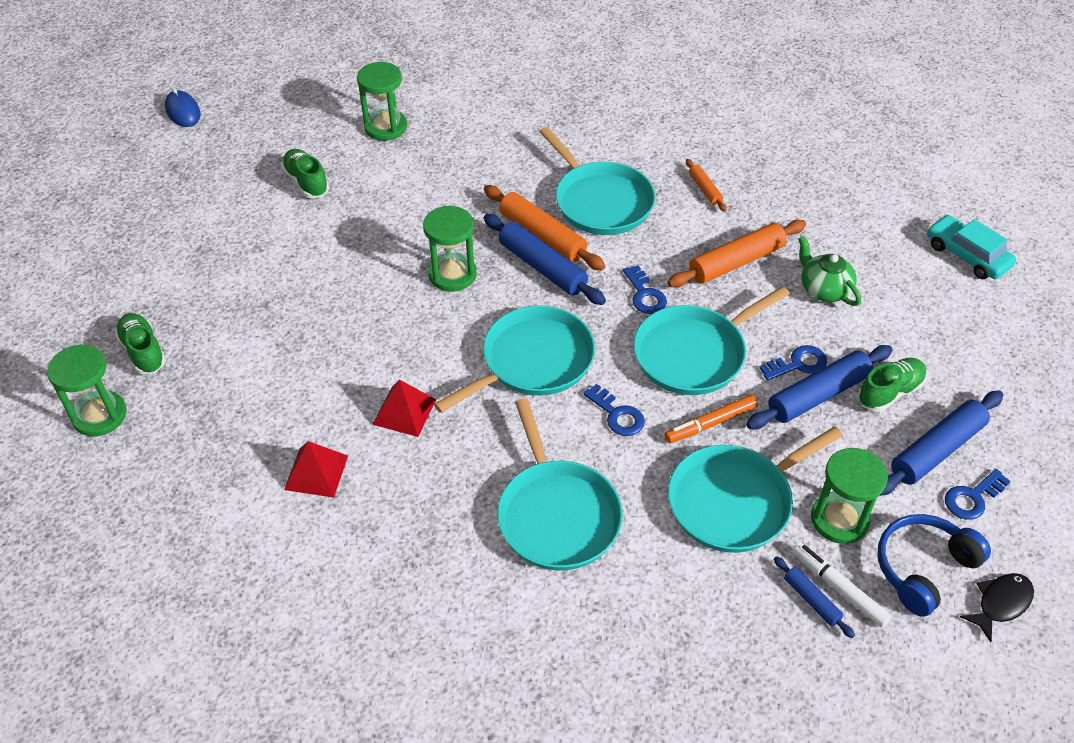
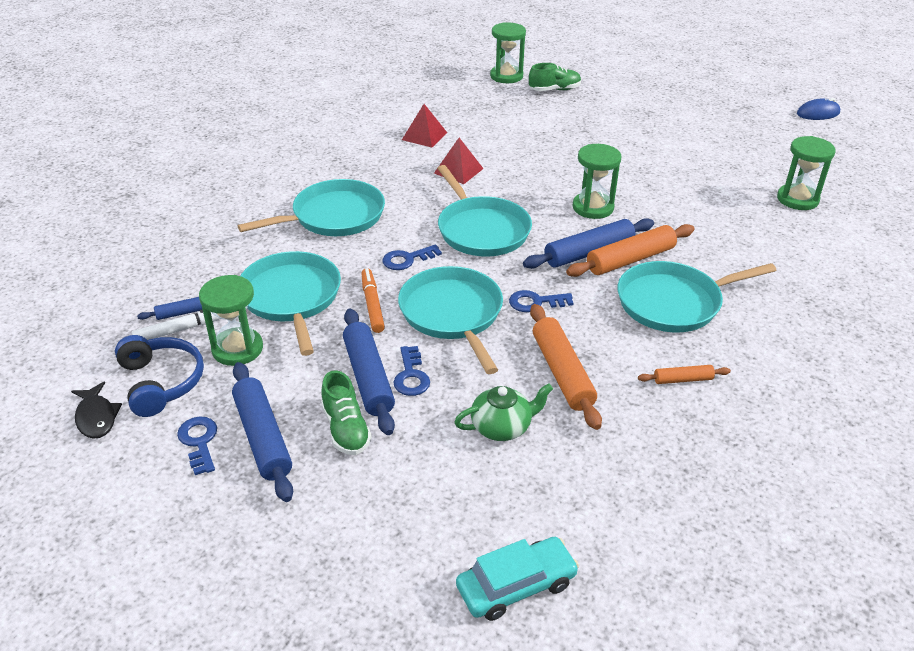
camera: 105 degrees right, 10 degrees down
(306, 182) = (721, 156): green shoe -> none
(557, 515) = (334, 216): turquoise pan -> turquoise pan turned 150 degrees clockwise

